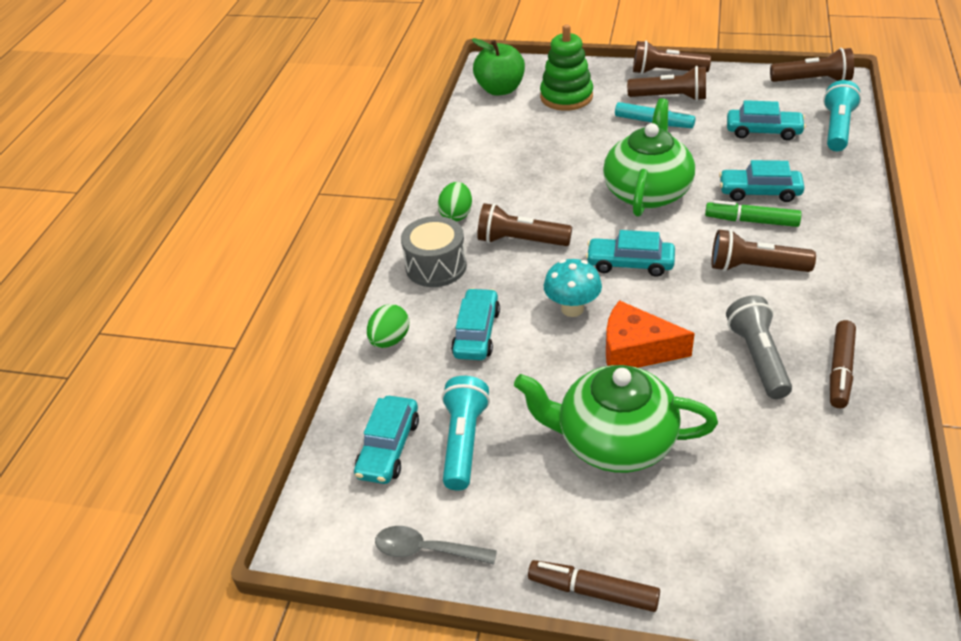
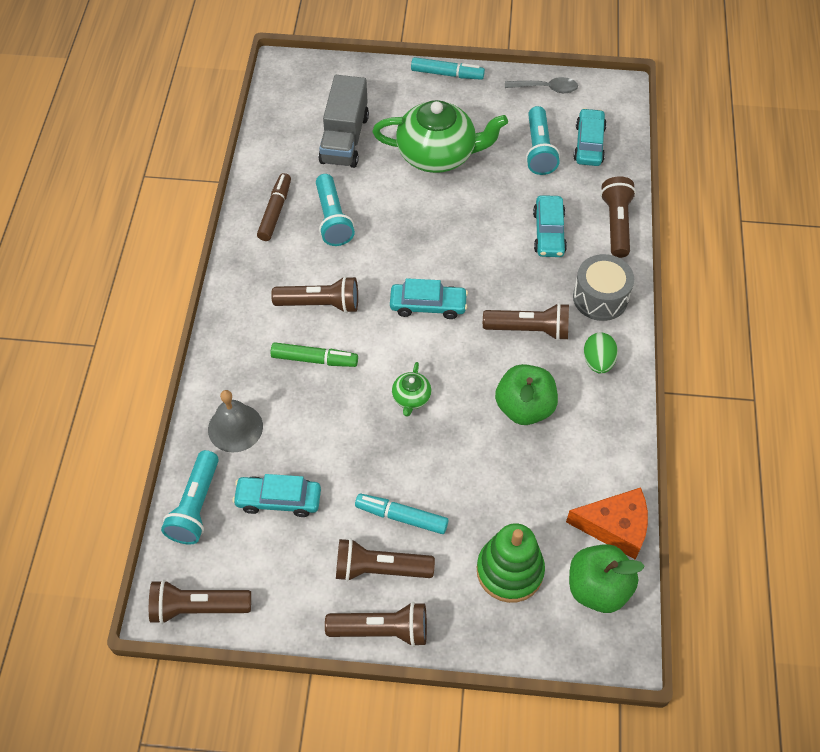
camera: 170 degrees right, 15 degrees up
(390, 340) = (616, 224): green egg -> brown flashlight
(537, 184) = (524, 407): none -> green apple
(572, 309) = (475, 257): turquoise mushroom -> none
(593, 591) = (447, 74): brown marker -> turquoise marker
(636, 350) = (423, 222): orange cheese -> orange cheese (615, 527)
(647, 192) = (411, 398): green teapot -> green teapot, size x0.44
(757, 357) = (332, 219): grey flashlight -> turquoise flashlight
(759, 192) = (300, 399): turquoise car -> none
(760, 474) = (344, 139): none -> grey truck
(819, 174) = (235, 427): none -> grey bell

